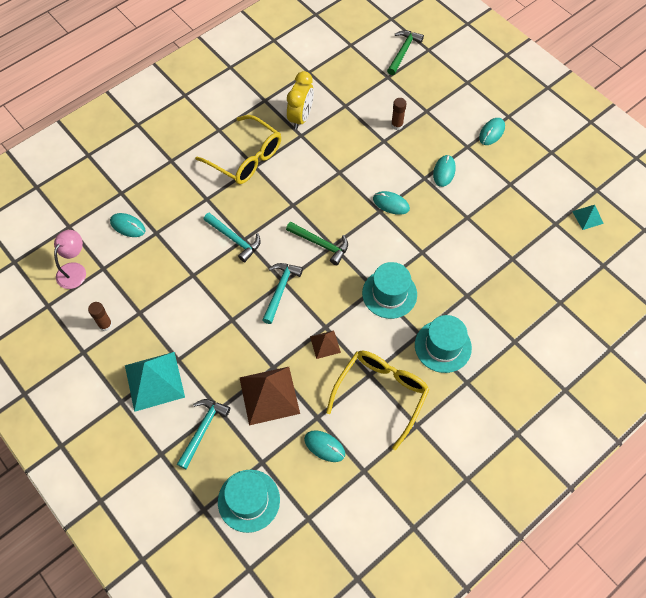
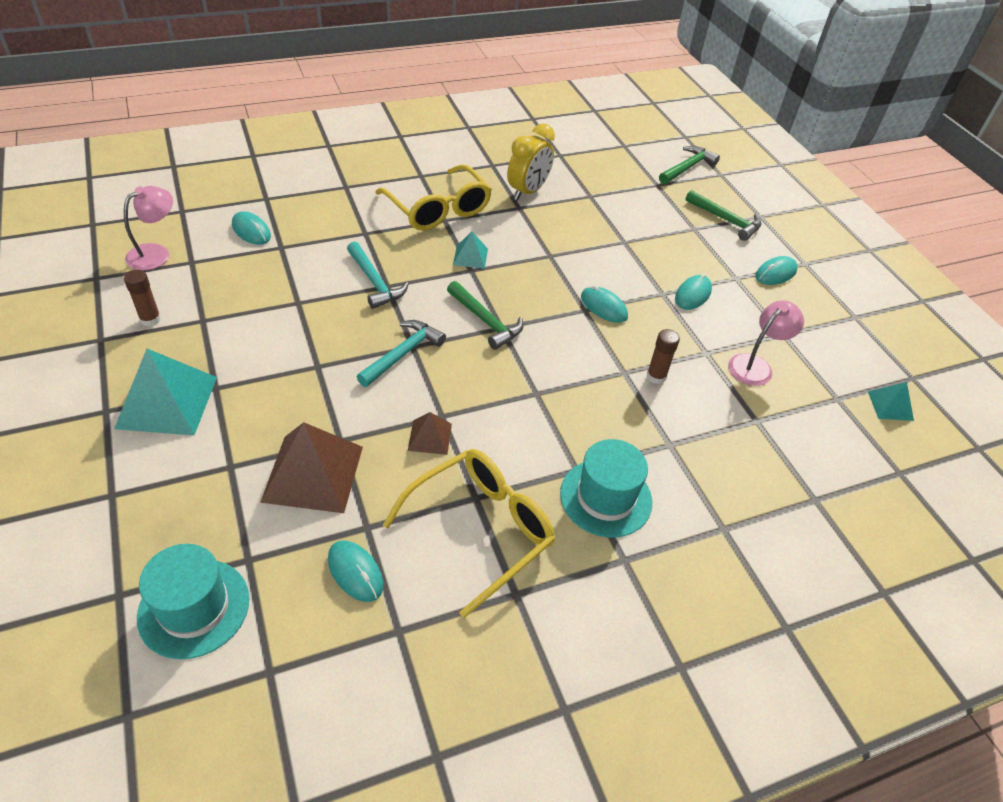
camera: 15 degrees right, 15 degrees down
(203, 430) = (190, 485): turquoise hammer -> none
(287, 193) = (470, 256): none -> turquoise pyramid
(389, 294) = (554, 406): turquoise hat -> none
(397, 125) = (648, 231): brown glue stick -> brown glue stick (656, 376)
(445, 95) = (725, 220): none -> green hammer
(500, 216) = (755, 365): none -> pink lamp

